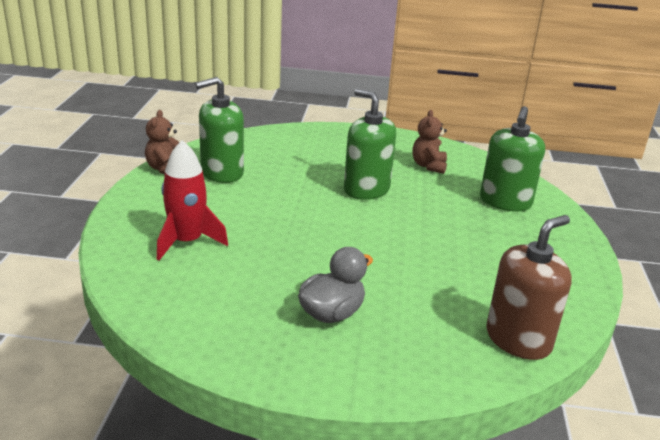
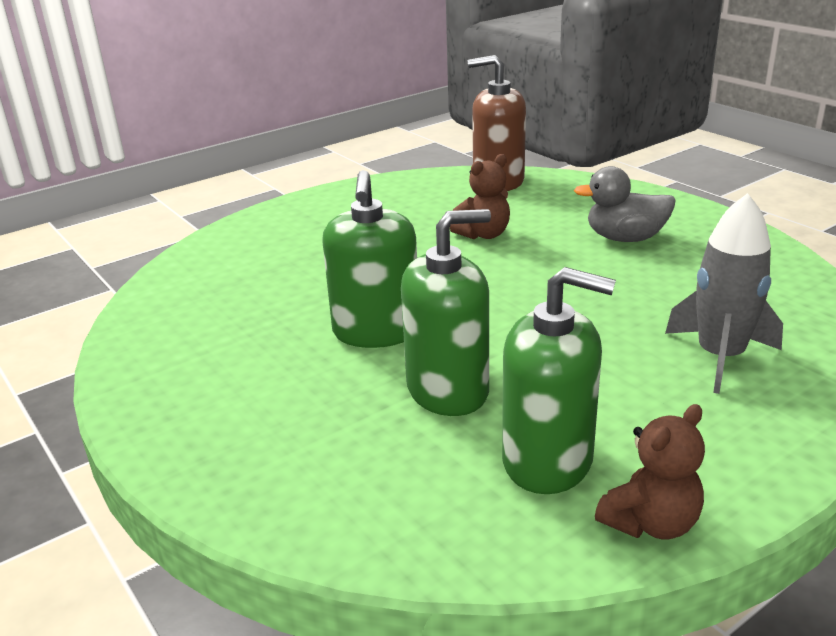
camera: 130 degrees left, 0 degrees up
(187, 242) = (720, 356): red rocket -> grey rocket
(428, 166) = (225, 329): brown teddy bear -> brown teddy bear (483, 234)
(505, 202) = (260, 255): green soap dispenser -> green soap dispenser (448, 390)

